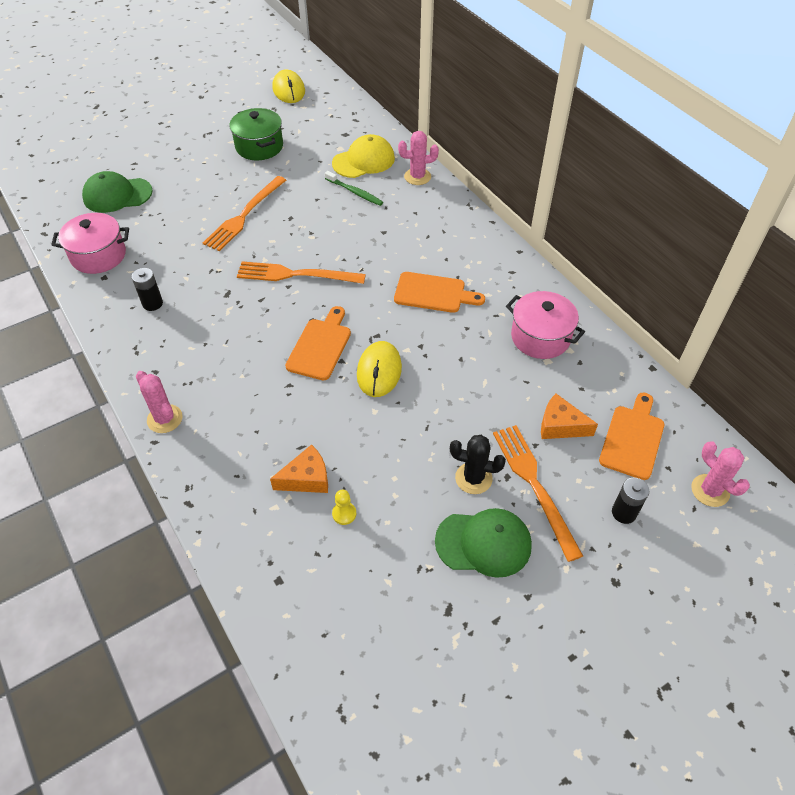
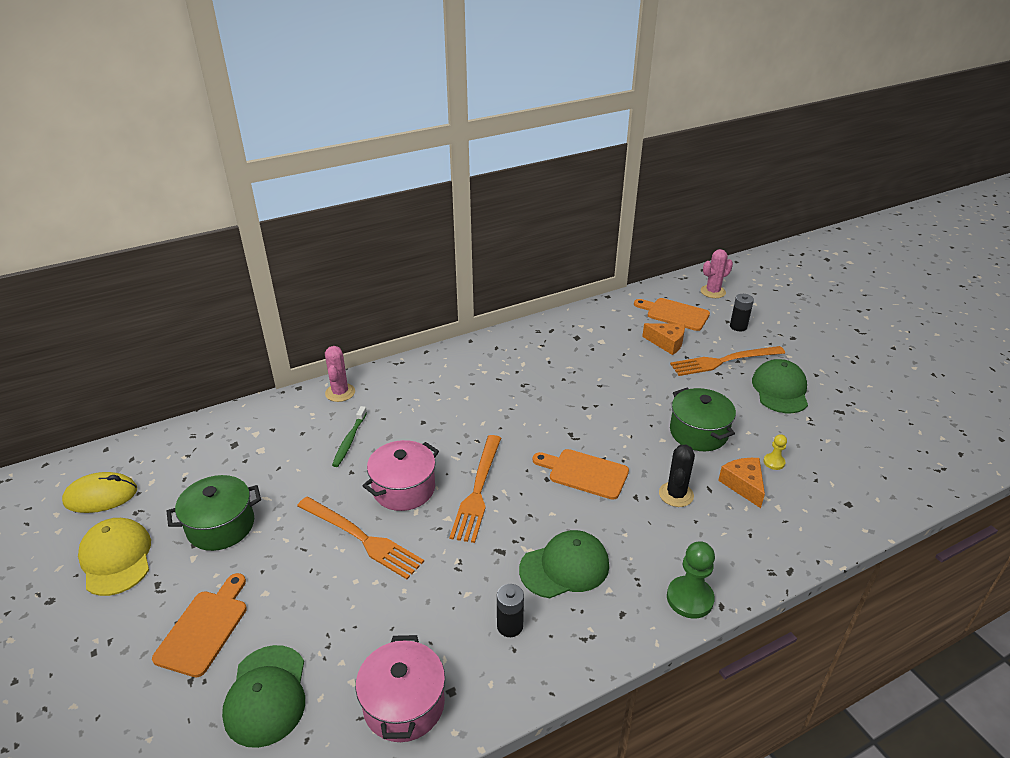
camera: 85 degrees left, 15 degrees down
(165, 419) = (690, 598): pink cactus -> green pawn
(207, 334) = (564, 567): none -> green cap
(354, 192) = (349, 440): green toothbrush -> green toothbrush turned 150 degrees clockwise
(363, 161) = (294, 431): yellow cap -> yellow cap (116, 558)
(379, 371) = (616, 434): yellow mouse -> none
(389, 445) = (698, 432): none -> green pot
(433, 293) = (518, 394): orange cutting board -> orange cutting board (204, 628)
(473, 478) = (723, 389): black cactus -> black cactus (676, 494)
(540, 337) = (576, 341): pink pot -> pink pot (404, 488)
(560, 426) = (667, 343): orange cheese -> orange cheese turned 90 degrees counterclockwise

